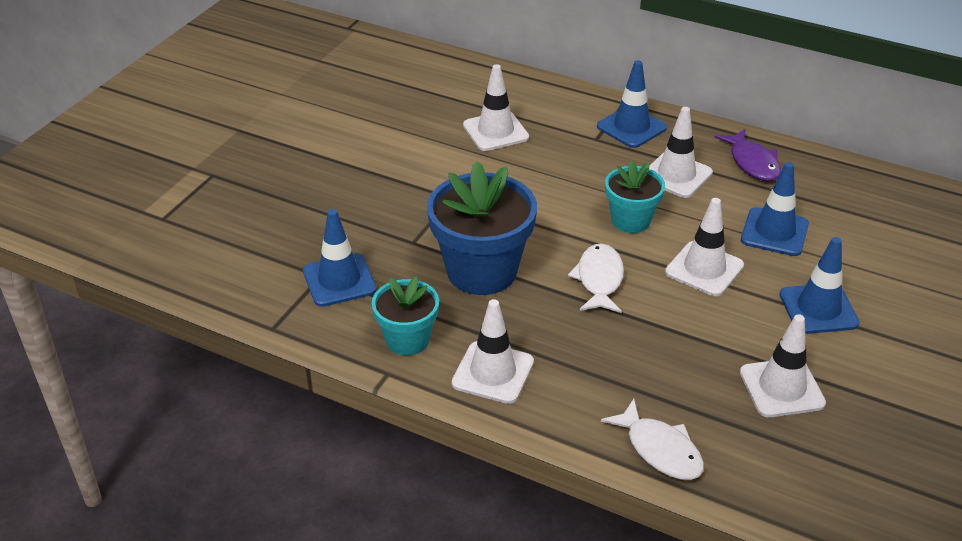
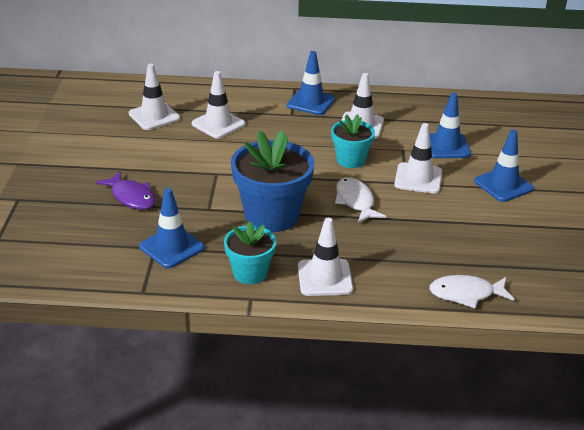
camera: 25 degrees left, 5 degrees down
(660, 450) = (466, 294): white fish -> white fish turned 150 degrees clockwise
(752, 163) = (404, 108): purple fish -> purple fish (131, 197)
(781, 388) = (513, 237): white traffic cone -> white traffic cone (154, 116)

